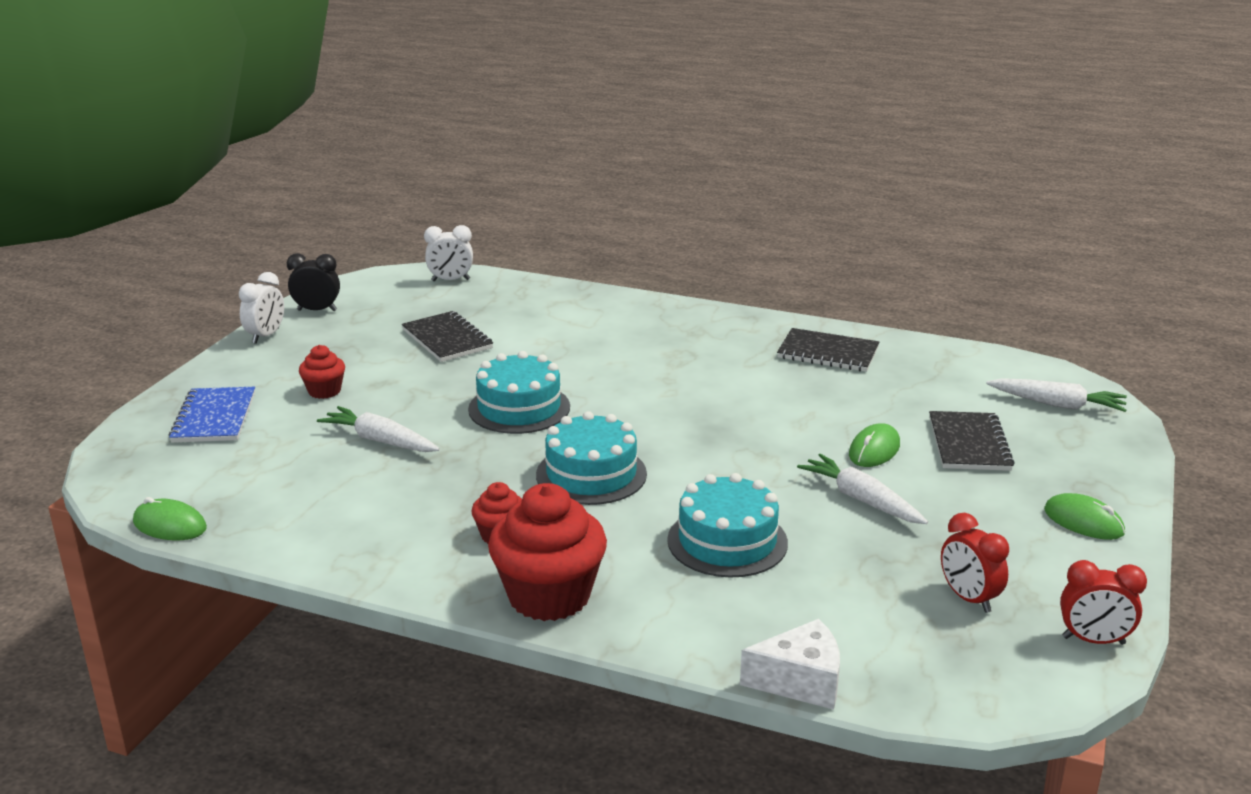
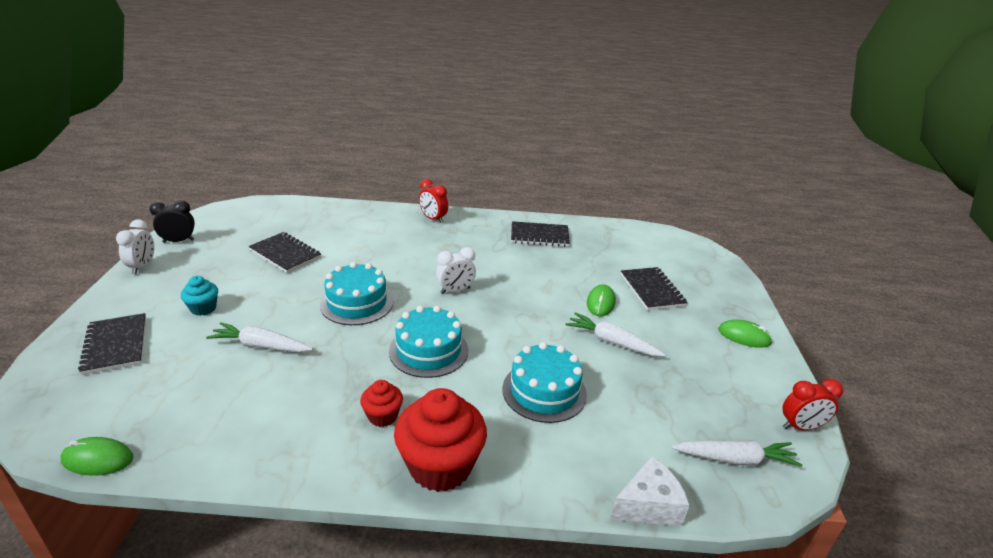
camera: 20 degrees left, 5 degrees up
(214, 417) = (116, 345): blue notebook -> black notebook
(324, 391) = (203, 308): red cupcake -> turquoise cupcake
(450, 280) = (272, 208): white clock -> white clock (455, 291)
(968, 598) = (714, 408): red clock -> red clock (433, 219)
(1057, 404) = (684, 256): white carrot -> white carrot (735, 459)

